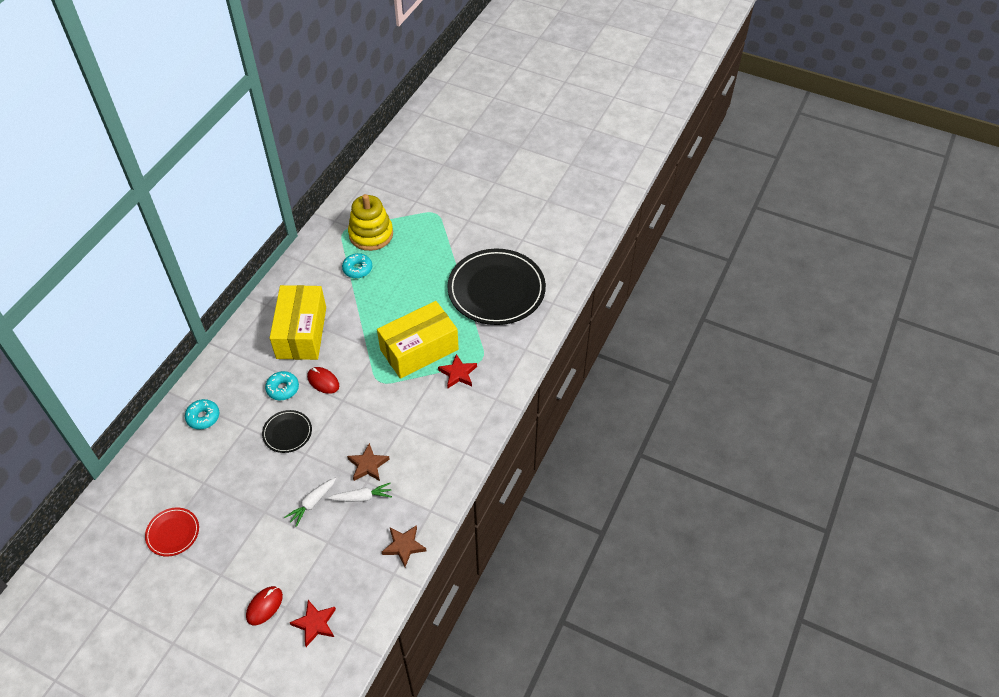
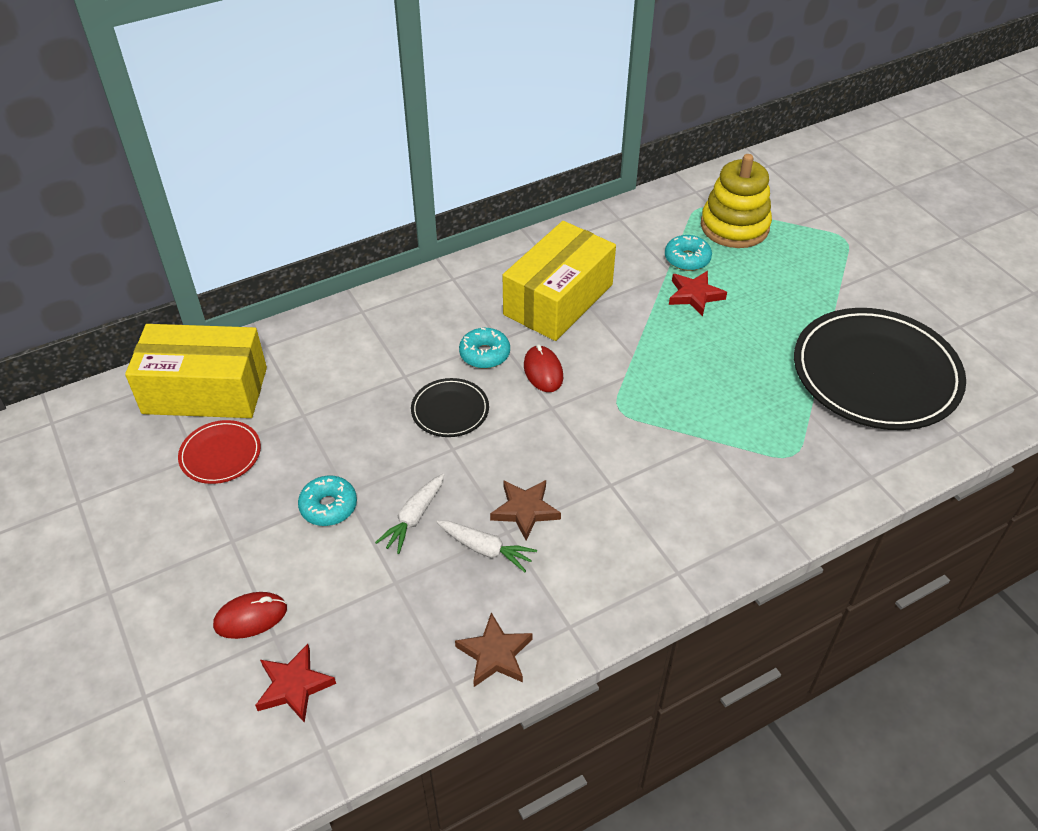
camera: 35 degrees right, 5 degrees down
(203, 417) = (363, 338): turquoise donut -> turquoise donut (328, 506)
(312, 503) = (414, 518): white carrot -> white carrot turned 45 degrees counterclockwise
(419, 349) = (705, 397): yellow box -> yellow box (205, 390)
(458, 373) = (741, 457): red star -> red star (694, 295)

